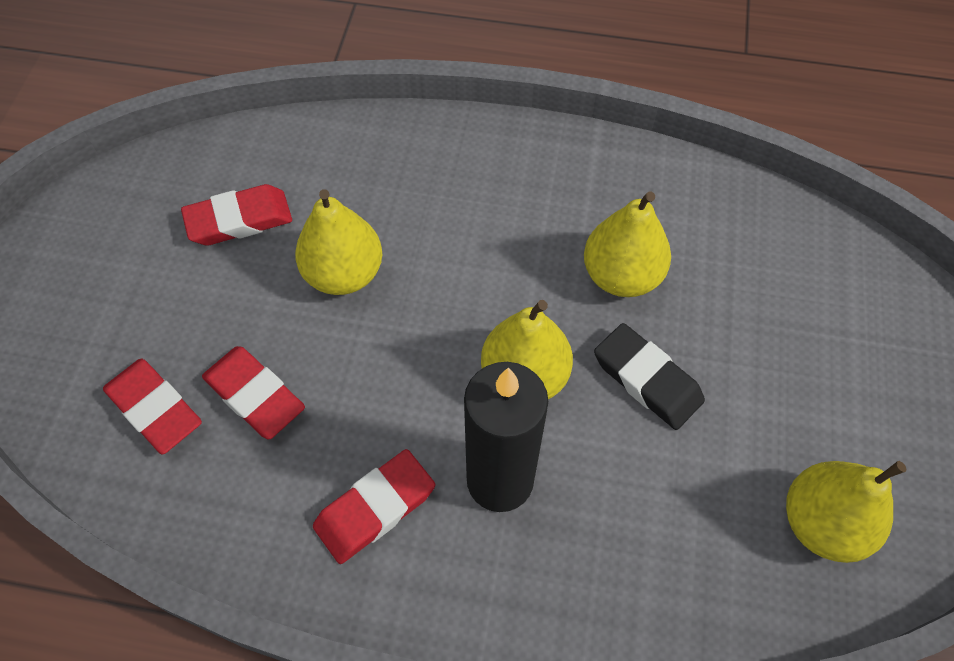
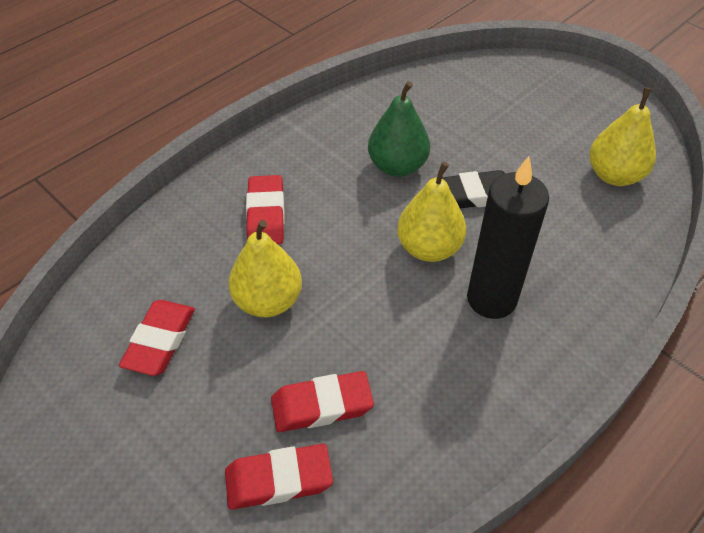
camera: 55 degrees left, 10 degrees down
(375, 508) = (465, 376): red eraser -> red eraser (266, 214)
(621, 276) = (397, 166): yellow pear -> green pear

